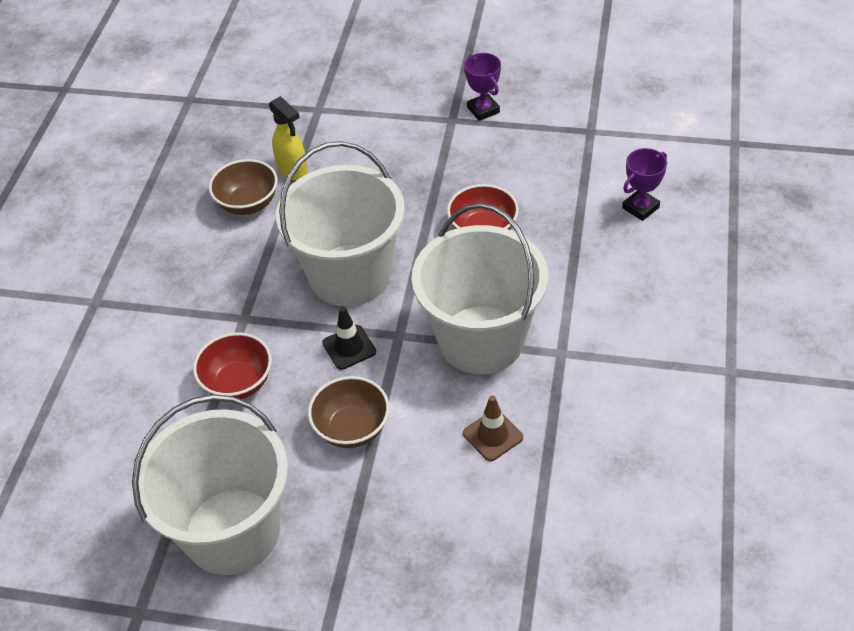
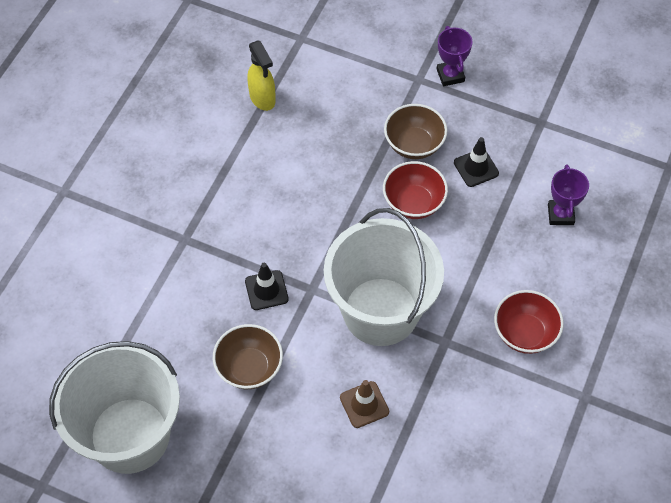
camera: 10 degrees right, 10 degrees up
(238, 383) = (165, 300): red bowl -> red bowl (524, 333)
(248, 204) = (215, 124): brown bowl -> brown bowl (414, 144)
(350, 275) = (285, 219): white bucket -> none
(538, 185) = (476, 168): none -> black traffic cone
(640, 208) = (560, 214): purple trophy -> purple trophy turned 60 degrees counterclockwise

